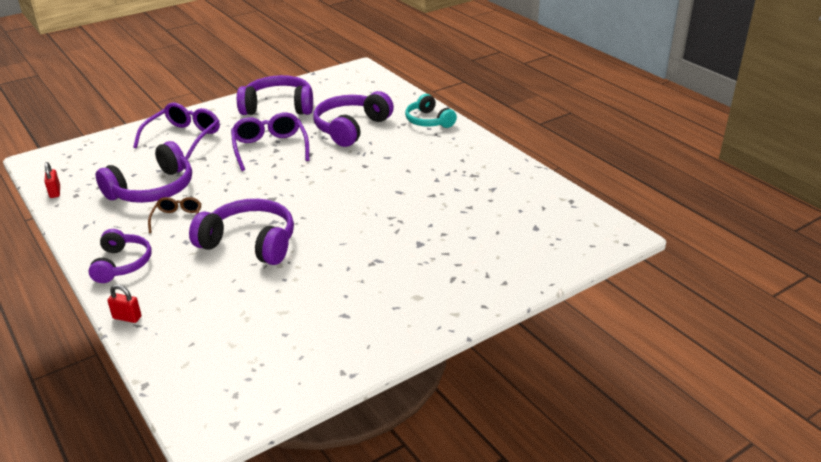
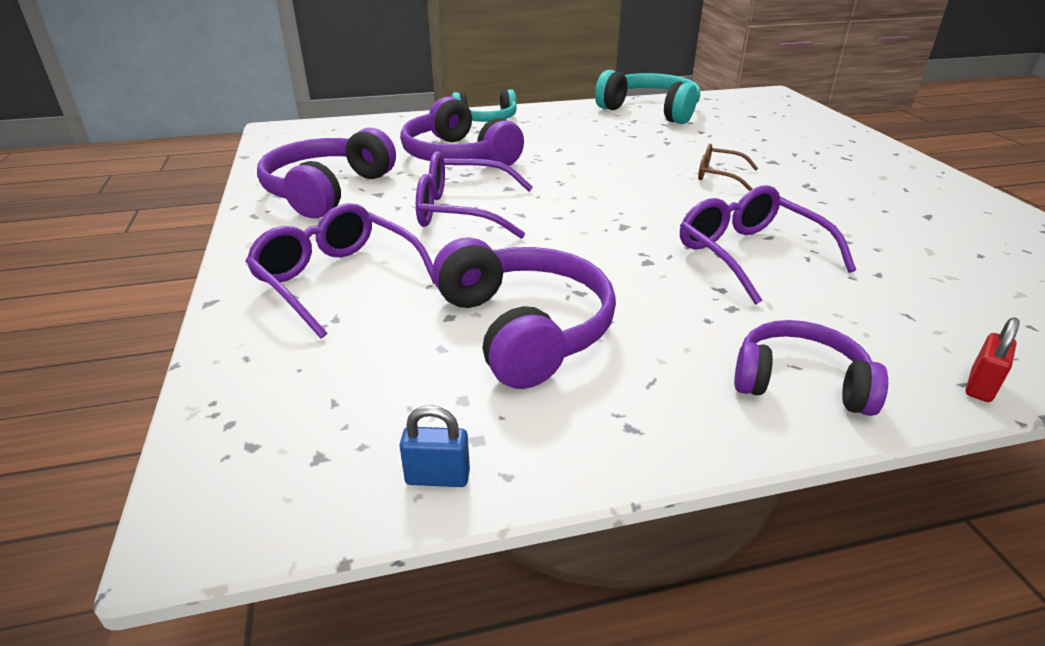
camera: 70 degrees left, 0 degrees up
(55, 192) = (437, 477): red padlock -> blue padlock
(177, 219) = (652, 310): brown glasses -> brown glasses (718, 175)
(250, 243) = (749, 254): purple headphones -> purple glasses
(506, 179) = (650, 111): none -> turquoise headphones

